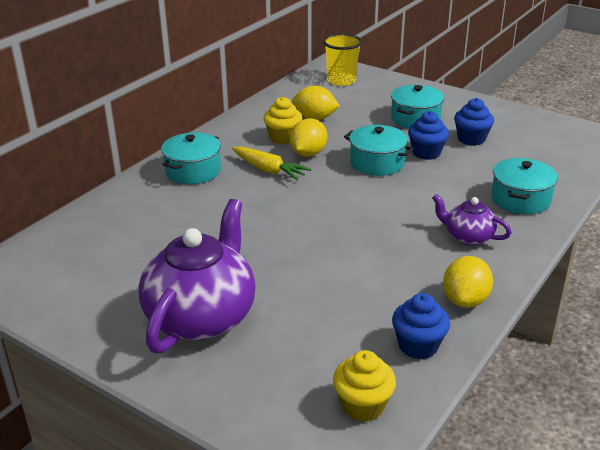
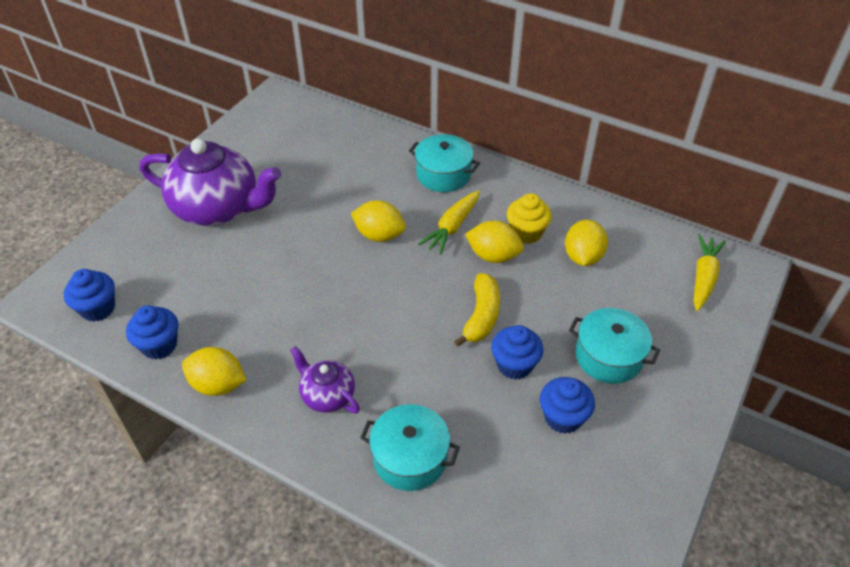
camera: 85 degrees right, 15 degrees up
(271, 208) = (379, 235): none -> yellow lemon
(341, 80) = (703, 278): yellow cup -> yellow carrot
(363, 405) = (98, 308): yellow cupcake -> blue cupcake
(377, 163) = (481, 316): turquoise pot -> yellow banana
(468, 237) = (327, 395): purple teapot -> purple teapot turned 75 degrees counterclockwise

